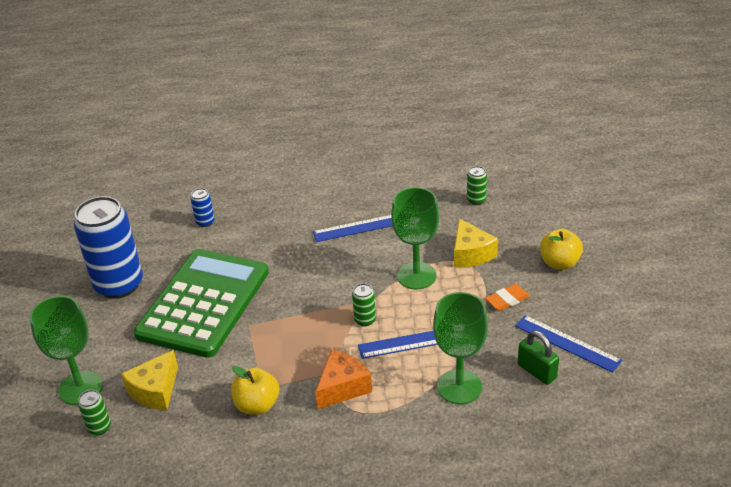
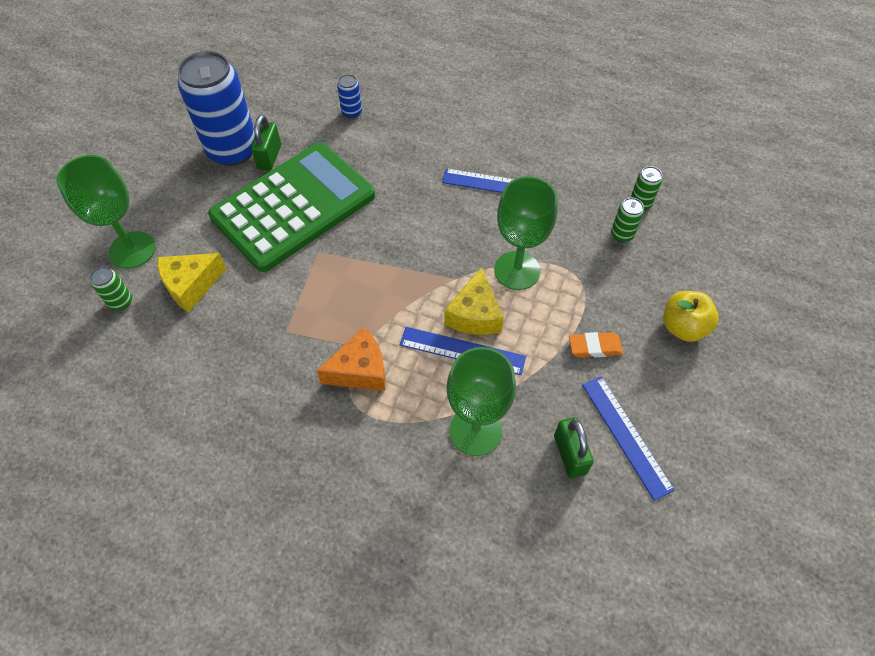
camera: 25 degrees right, 20 degrees up
(156, 277) = (269, 157): none -> green padlock
(257, 405) = (269, 349): yellow apple -> none
(365, 320) = (431, 300): green can -> green can (622, 234)
(470, 254) = (591, 269): yellow cheese -> yellow cheese (474, 315)

